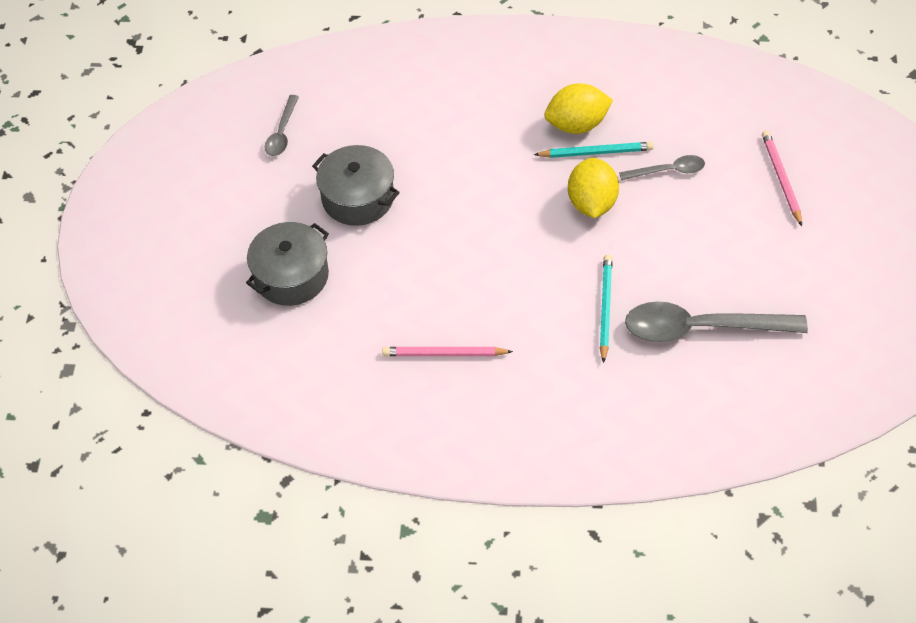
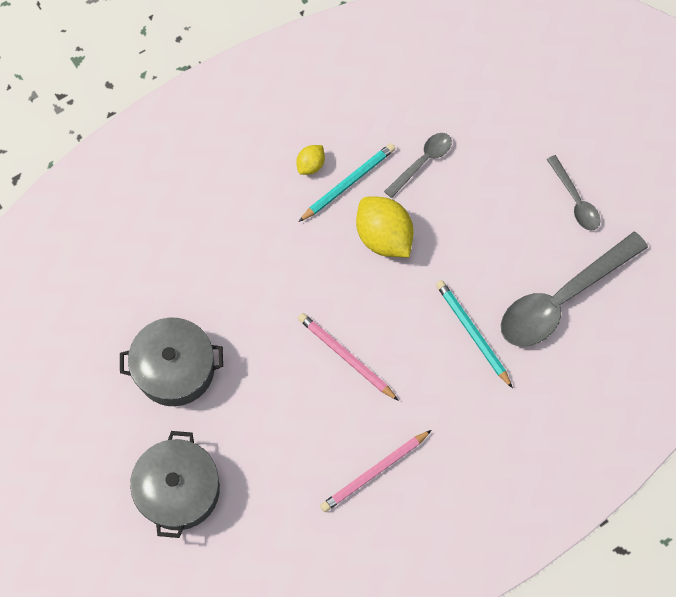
camera: 40 degrees left, 15 degrees up
(282, 133) = (49, 348): grey spoon -> grey spoon (575, 200)
(577, 124) = (311, 165): yellow lemon -> yellow lemon, size x0.51
(781, 179) = (519, 109): pink pencil -> pink pencil (346, 357)

